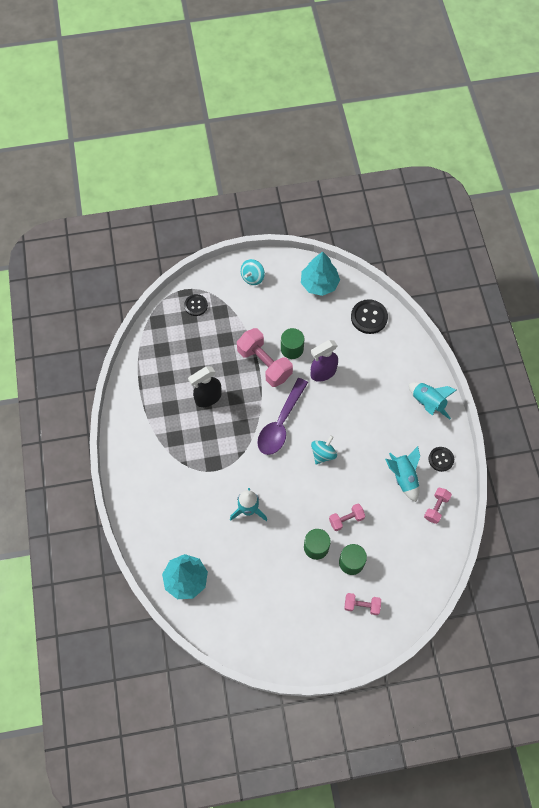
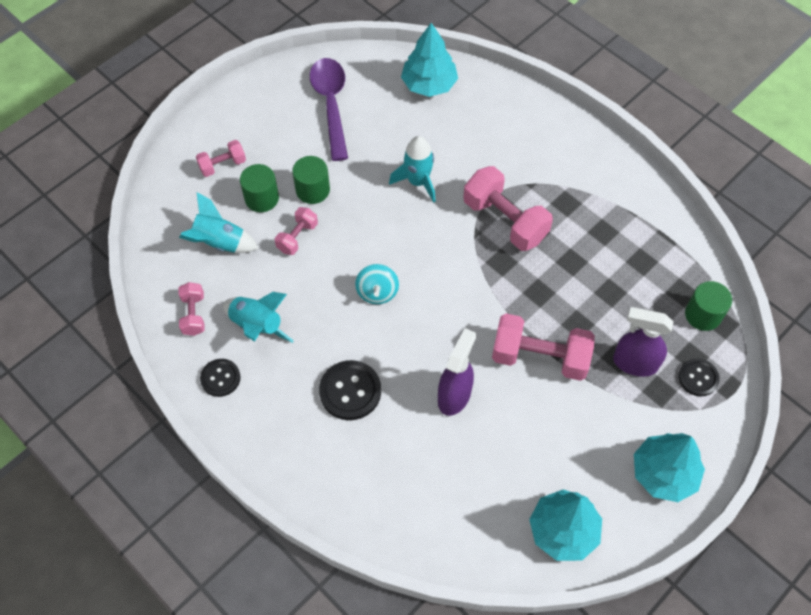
camera: 145 degrees right, 5 degrees down
(208, 398) = (571, 270): black spray bottle -> none
(218, 450) = (505, 220): none -> pink dumbbell
(220, 331) = (634, 363): none -> purple spray bottle
(252, 277) = (663, 473): turquoise spinning top -> turquoise tree
(281, 423) = (457, 296): purple spoon -> purple spoon (331, 105)
(292, 349) = (521, 402): green cylinder -> green cylinder (703, 315)
(369, 317) = (450, 524): black button -> black button (350, 391)
(428, 403) = (282, 445): turquoise rocket -> turquoise rocket (219, 242)

